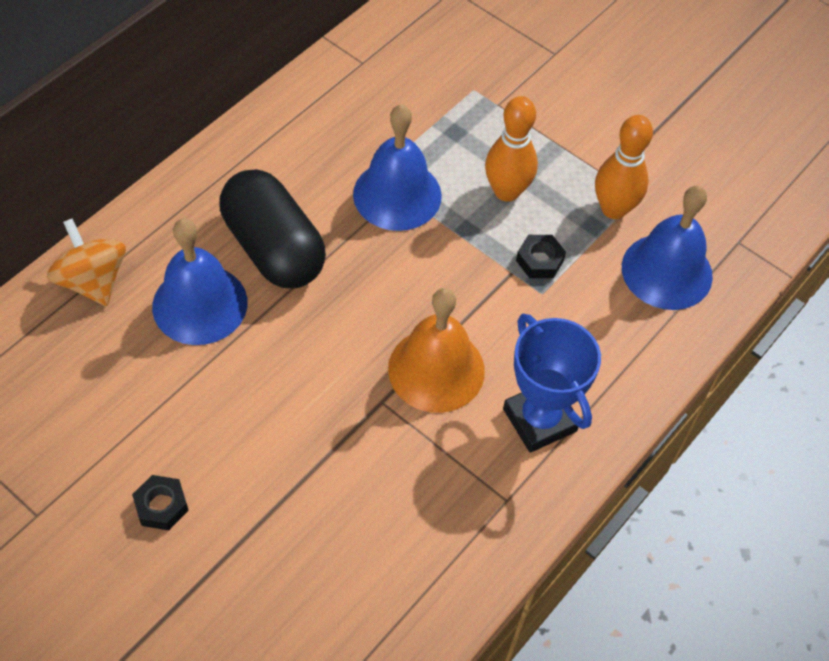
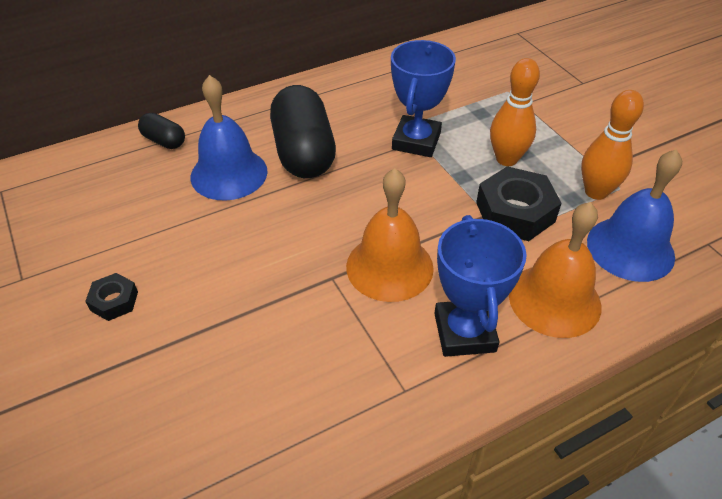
camera: 25 degrees right, 10 degrees down
(93, 281) = (164, 141): orange spinning top -> black capsule
(397, 195) = (416, 141): blue bell -> blue trophy
(539, 260) = (515, 212): black nut -> black nut, size x1.87
(612, 355) = (554, 300): none -> orange bell

